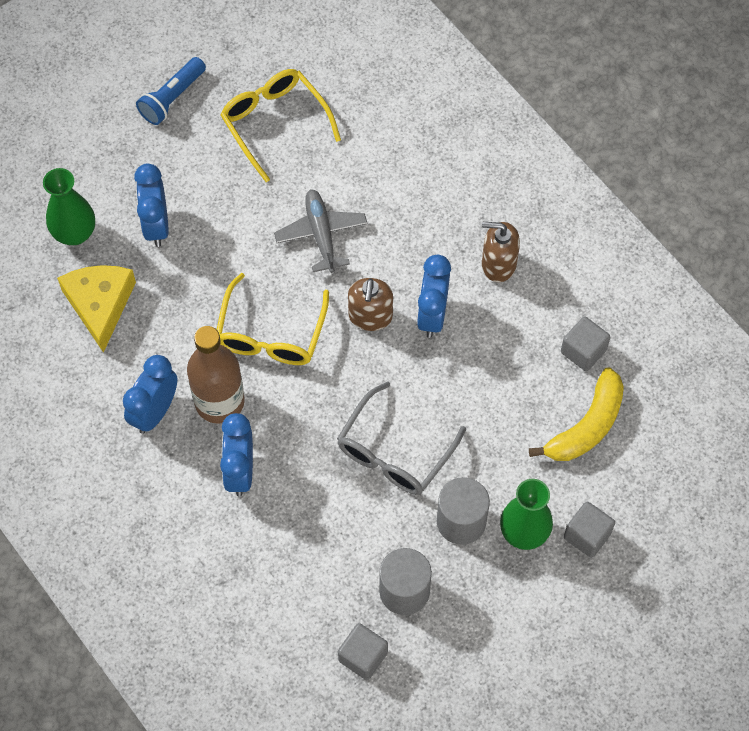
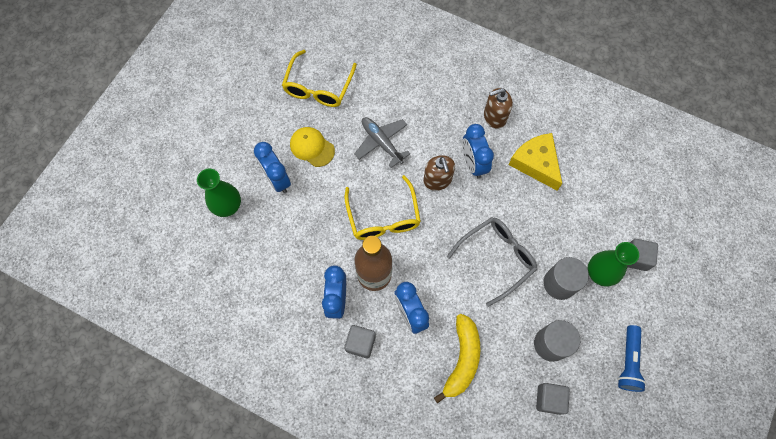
camera: 25 degrees left, 5 degrees up
(100, 305) = (267, 245): yellow cheese -> yellow cheese (536, 163)
(172, 98) = (247, 97): blue flashlight -> blue flashlight (628, 361)
(224, 201) = (312, 147): none -> yellow cap
(274, 123) = (318, 87): yellow glasses -> yellow glasses turned 105 degrees counterclockwise
(394, 452) = (497, 258): grey glasses -> grey glasses turned 135 degrees counterclockwise
(583, 351) = (571, 147): grey cube -> grey cube (360, 343)
(587, 426) = (598, 191): yellow banana -> yellow banana (462, 359)

